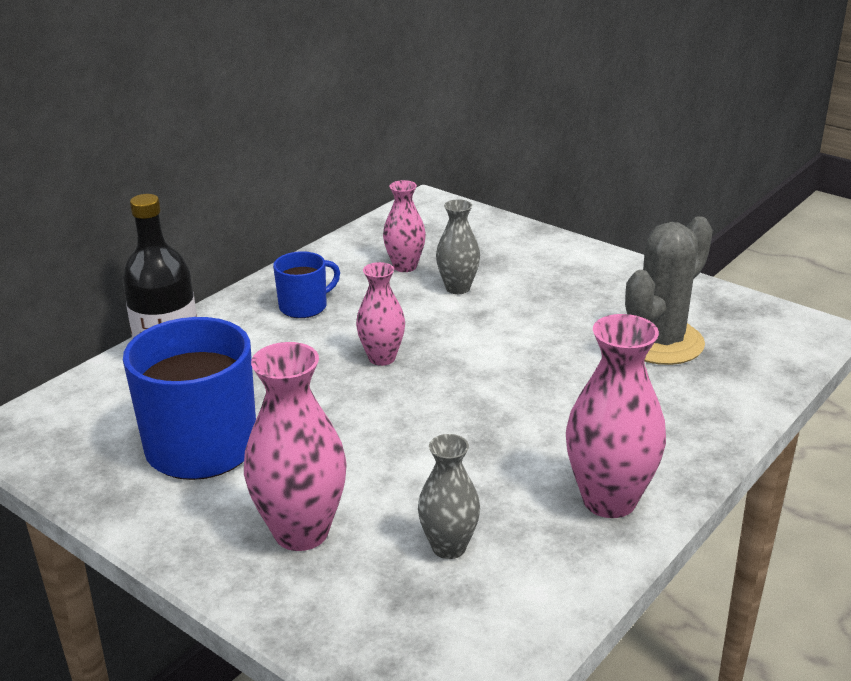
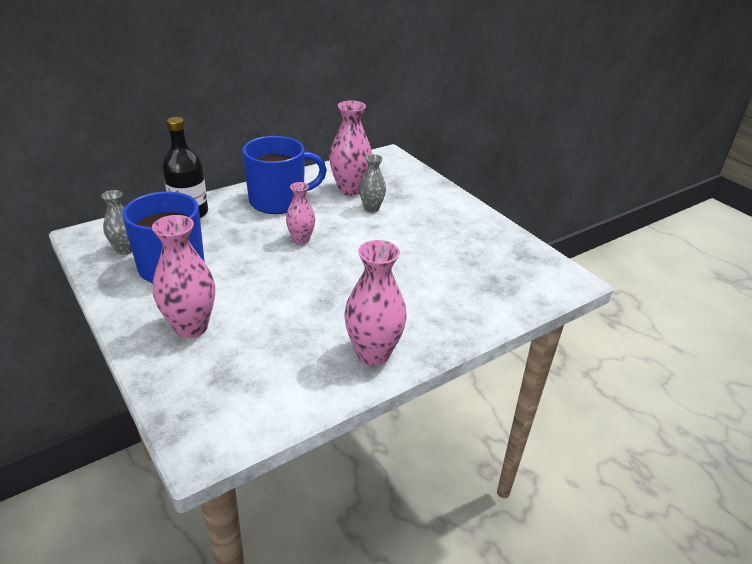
camera: 15 degrees right, 5 degrees up
(304, 306) = (279, 201): blue mug -> blue mug, size x1.95
(405, 266) = (350, 190): pink vase -> pink vase, size x1.65
(449, 547) = (263, 357): grey vase -> grey vase (125, 250)
(660, 342) = (470, 266): grey cactus -> none

